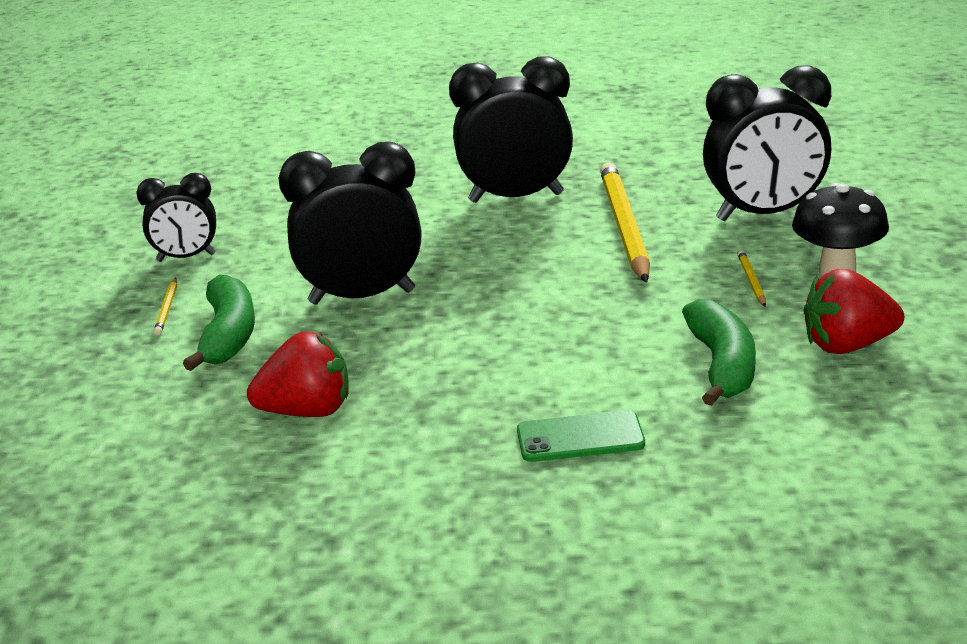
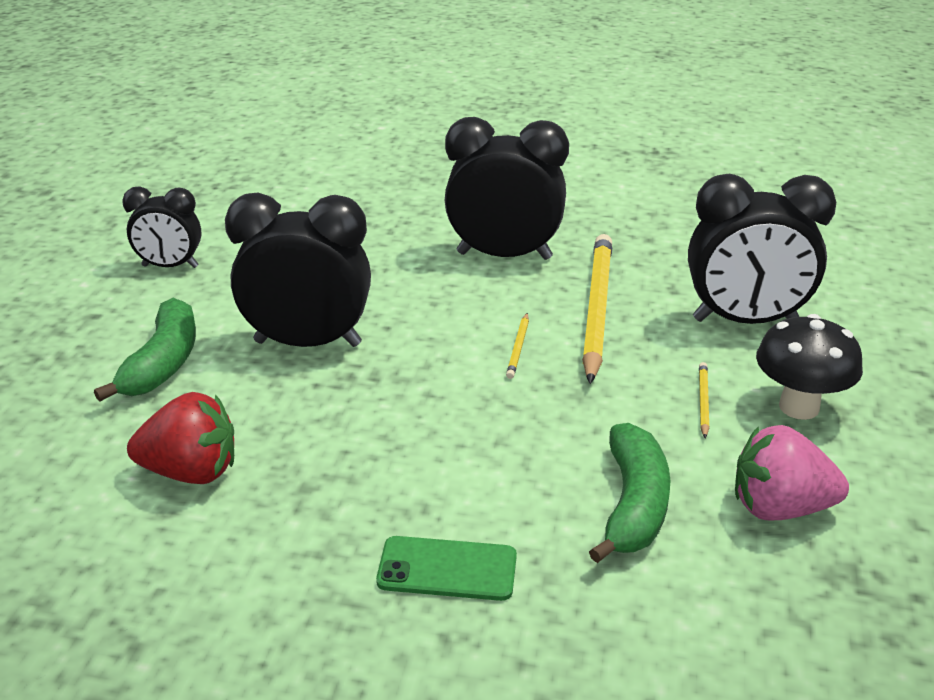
camera: 10 degrees right, 5 degrees up
(167, 309) = (124, 321): yellow pencil -> yellow pencil (518, 348)
(848, 346) = (779, 508): red strawberry -> pink strawberry

